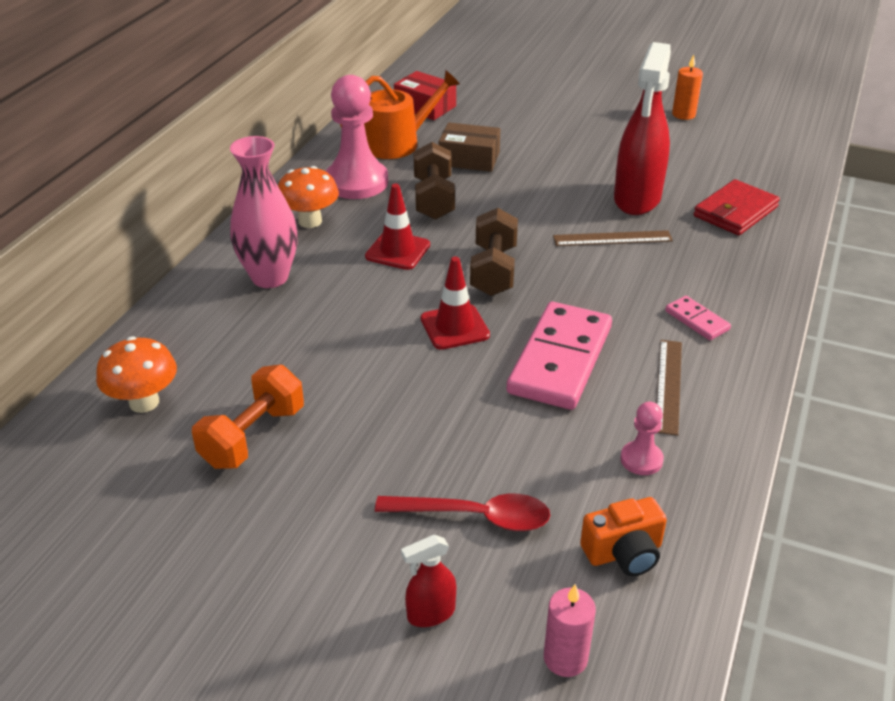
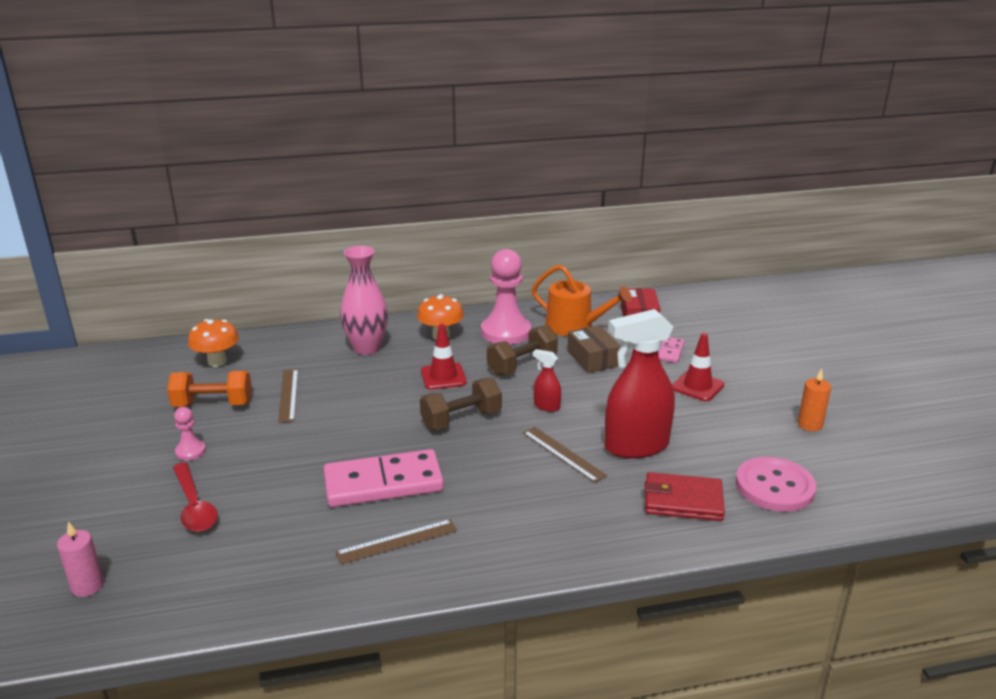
camera: 55 degrees right, 10 degrees down
(305, 368) = (288, 395): none -> brown ruler
(430, 613) = (101, 521): red spray bottle -> red spray bottle (546, 406)
(454, 327) = (380, 429): red traffic cone -> red traffic cone (697, 386)
(624, 553) = (197, 579): orange camera -> none
(641, 459) = (300, 556): pink pawn -> pink pawn (190, 451)
(697, 320) = (495, 529): pink domino -> pink domino (670, 351)
(751, 166) = (774, 486): none -> pink button

